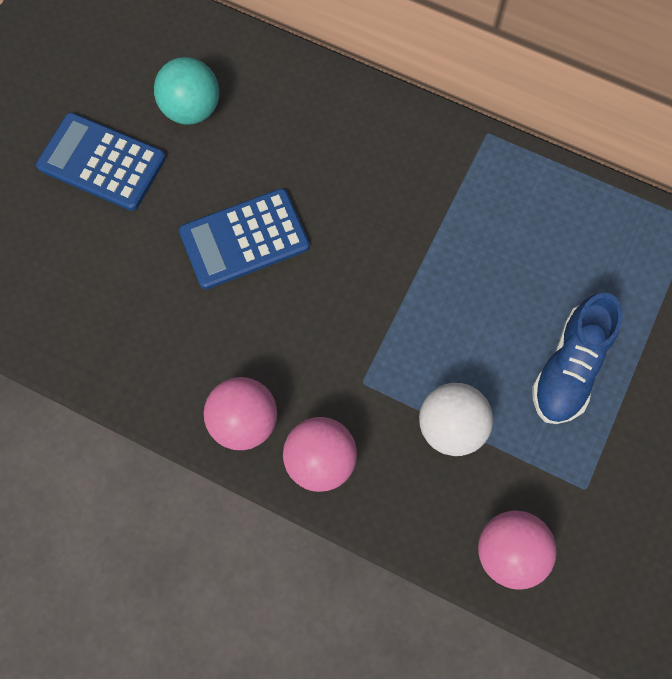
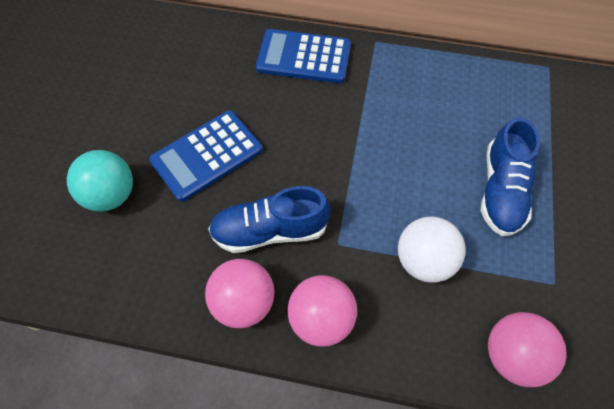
camera: 15 degrees left, 10 degrees down
(102, 162) = (73, 124): blue calculator -> blue calculator (304, 57)
(192, 109) = (141, 71): turquoise ball -> turquoise ball (111, 195)
(292, 348) = (269, 231): none -> blue shoe

